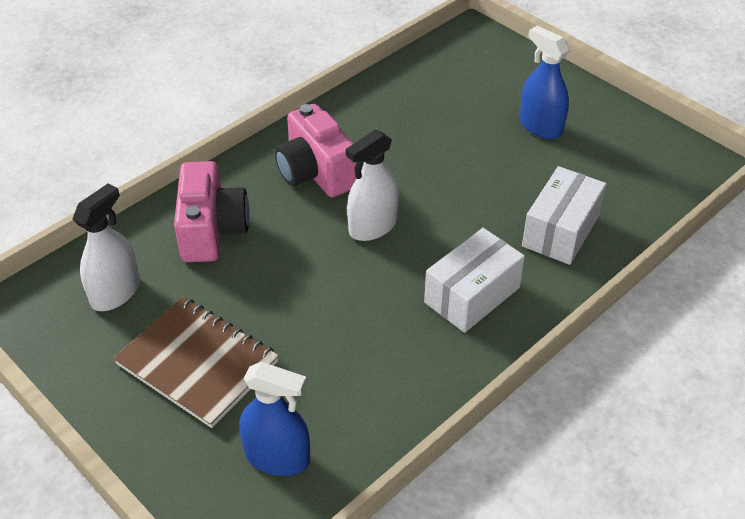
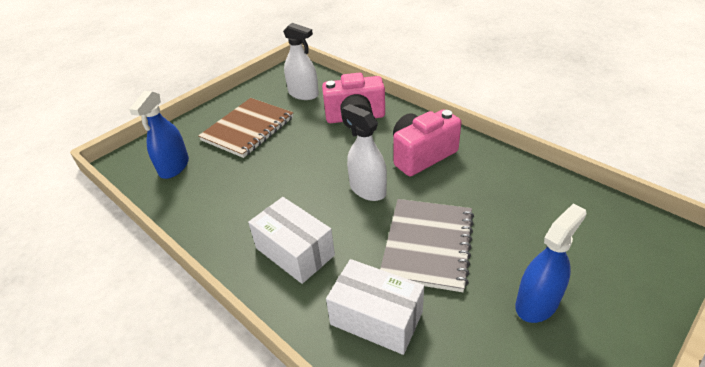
camera: 90 degrees right, 5 degrees down
(468, 185) = (427, 245): none -> grey notebook

